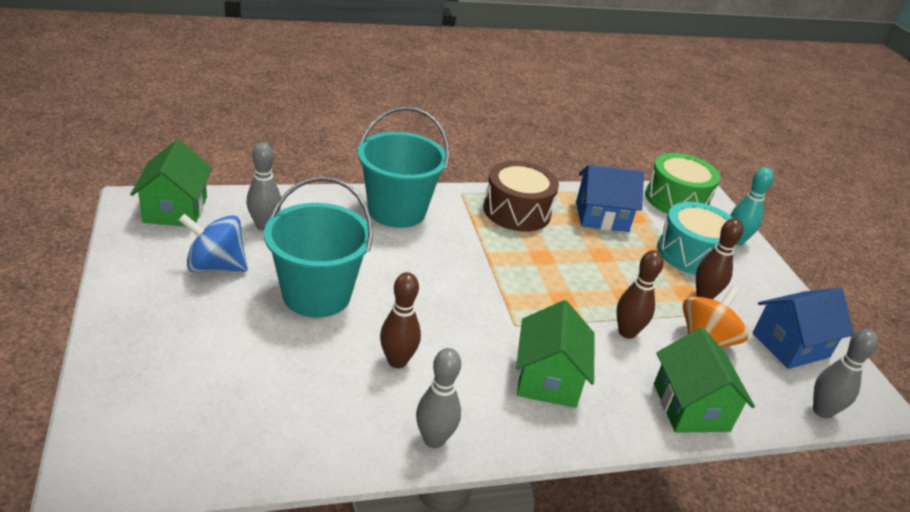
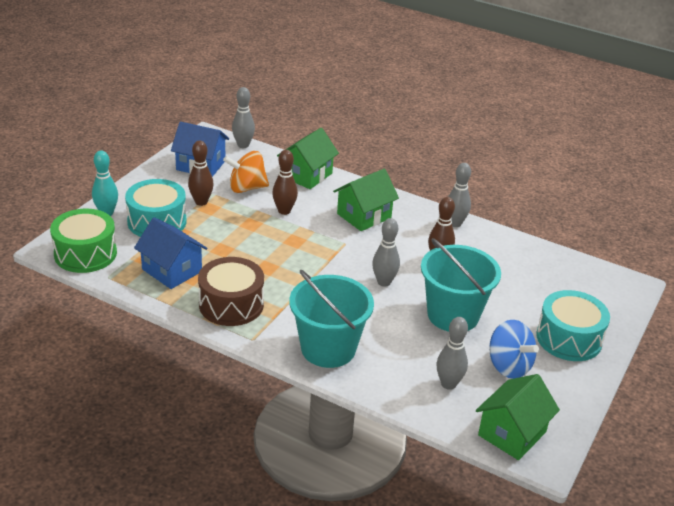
camera: 135 degrees left, 0 degrees up
(160, 329) = (569, 338): none -> turquoise drum
(423, 297) = (384, 282): none -> grey bowling pin

